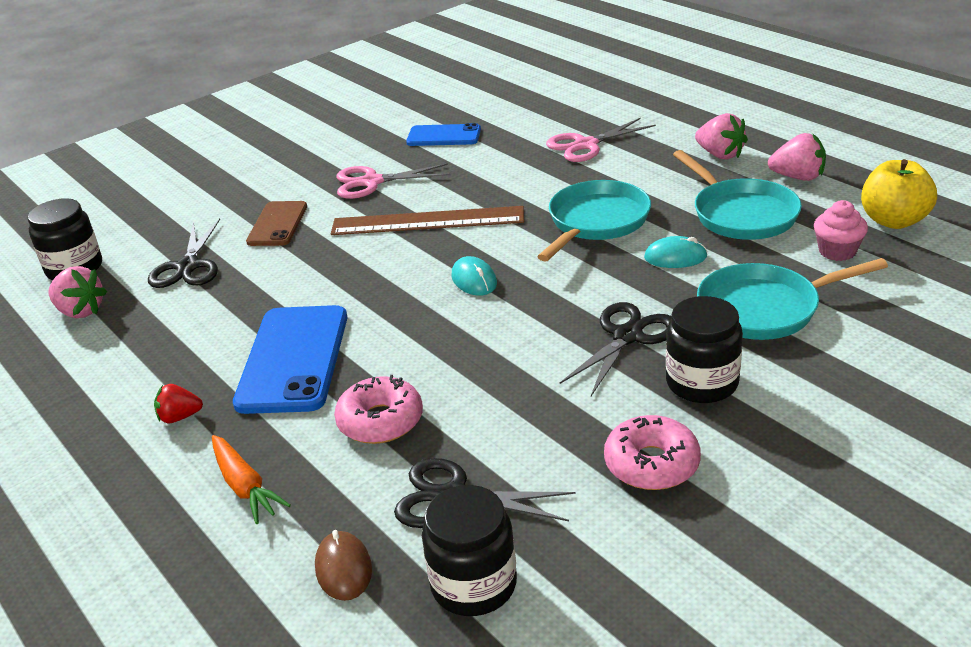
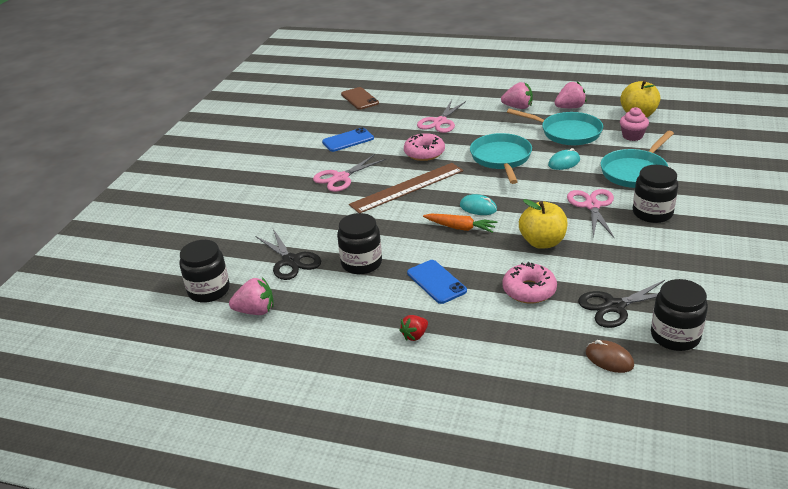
camera: 35 degrees left, 0 degrees up
(245, 486) = (505, 349): orange carrot -> orange carrot (460, 228)
(250, 299) = (361, 263): none -> black jar
(277, 224) = (314, 219): brown phone -> brown phone (359, 99)
(293, 359) = (436, 282): blue phone -> blue phone, size x0.60
(488, 361) = (542, 242): none -> yellow apple
(627, 336) = (592, 206): black scissors -> pink scissors
(651, 464) = (678, 255): pink donut -> pink donut (424, 153)

